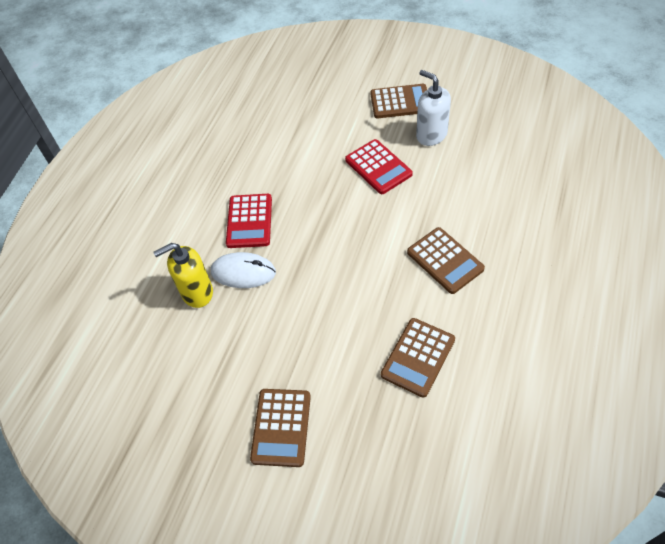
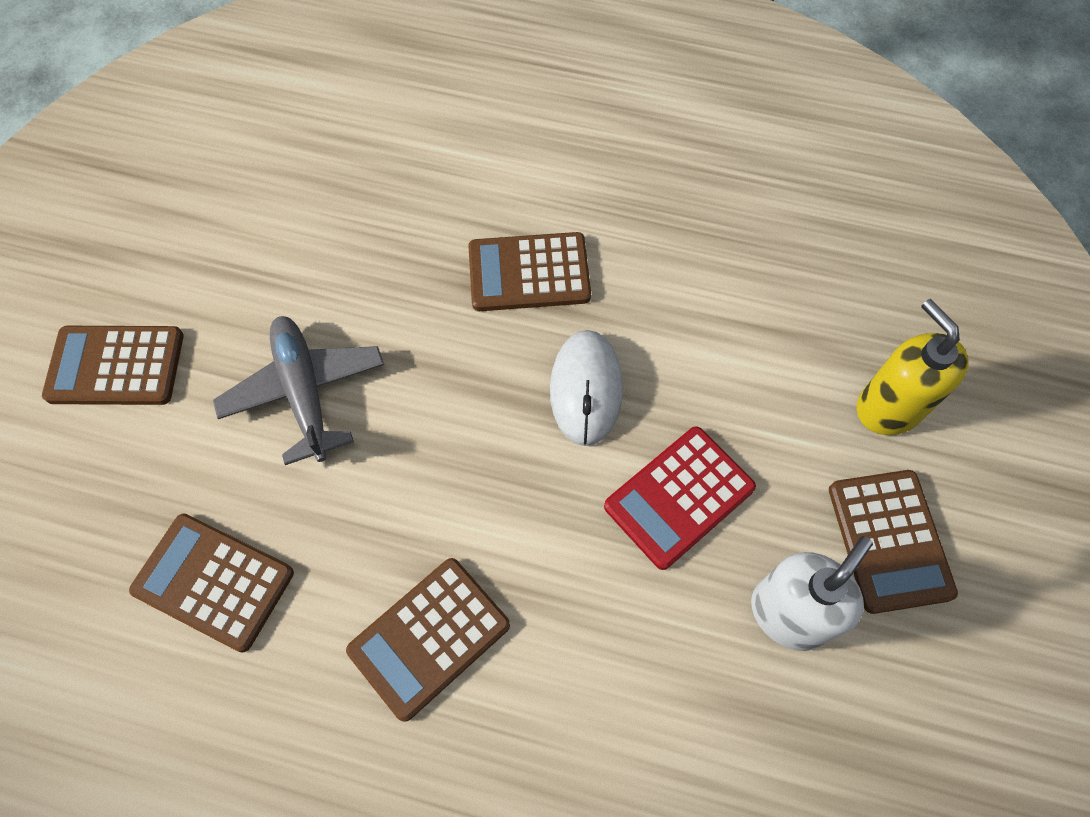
camera: 80 degrees right, 10 degrees up
(197, 292) = (377, 214): yellow soap dispenser -> yellow soap dispenser (888, 407)
(243, 272) = (415, 277): white mouse -> white mouse (586, 389)
(249, 221) = (529, 273): red calculator -> brown calculator
(310, 322) = (304, 392): none -> grey plane

